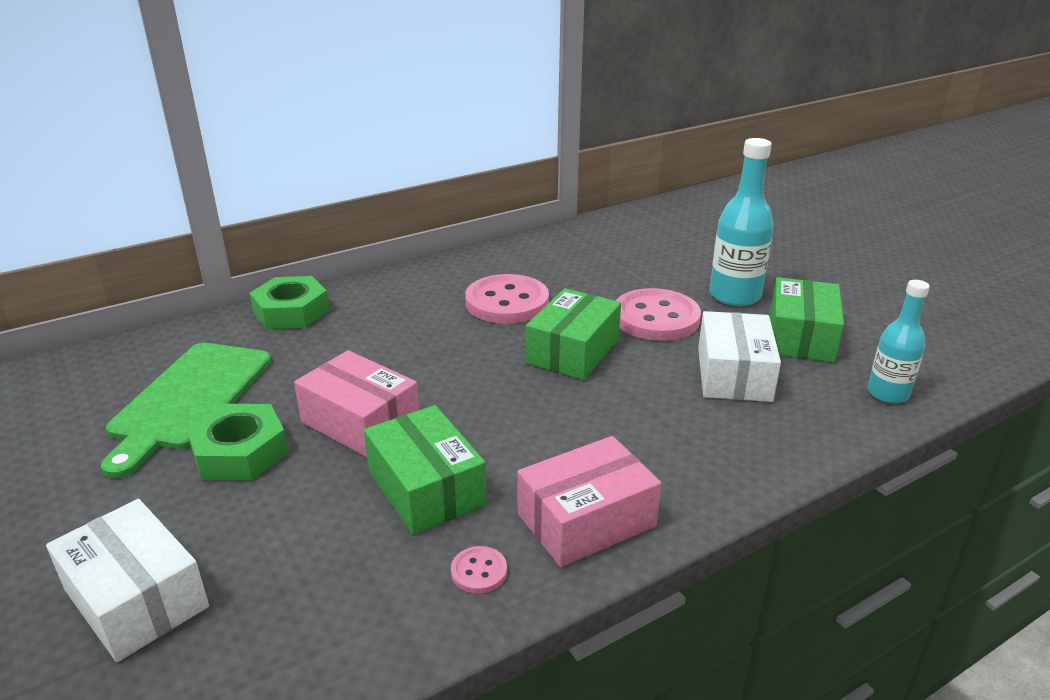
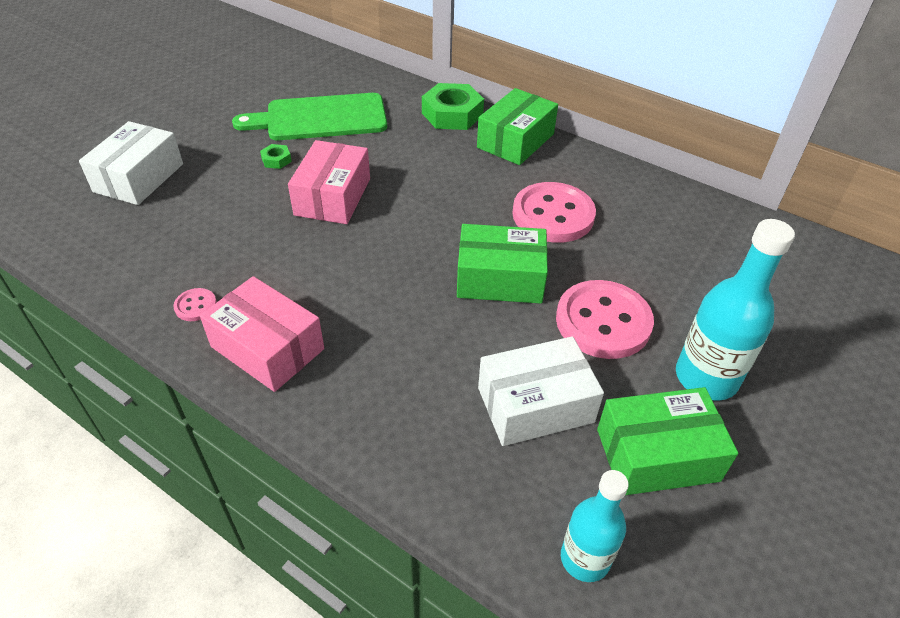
camera: 65 degrees right, 15 degrees up
(240, 452) = (276, 160): green nut -> green nut, size x0.46
(426, 488) = (273, 253): green box -> green box (515, 141)

